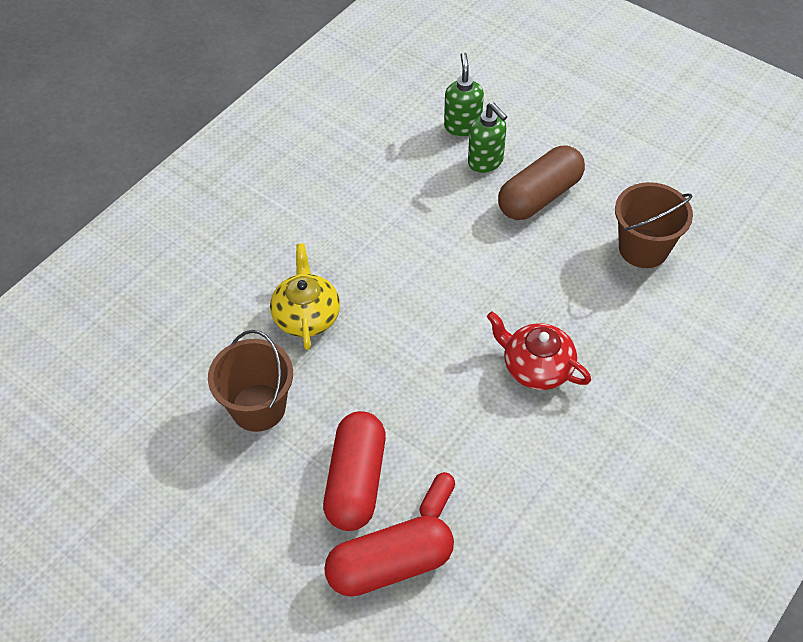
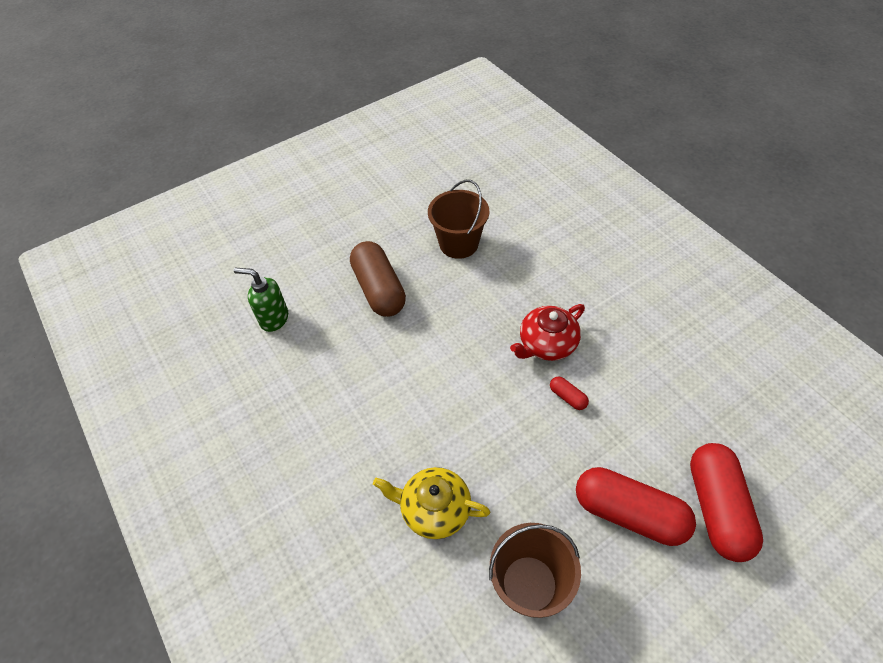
camera: 70 degrees left, 0 degrees up
(437, 501) = (659, 452): red capsule -> red capsule (567, 397)
(486, 162) = (323, 314): green soap dispenser -> none

